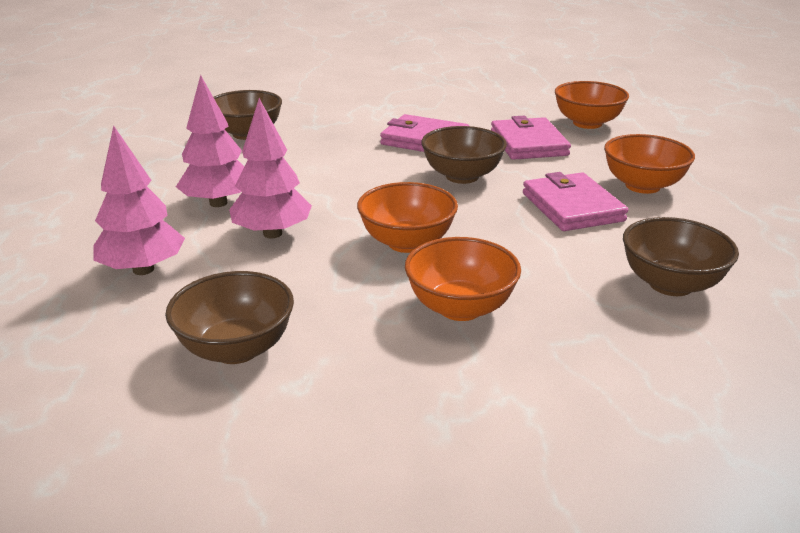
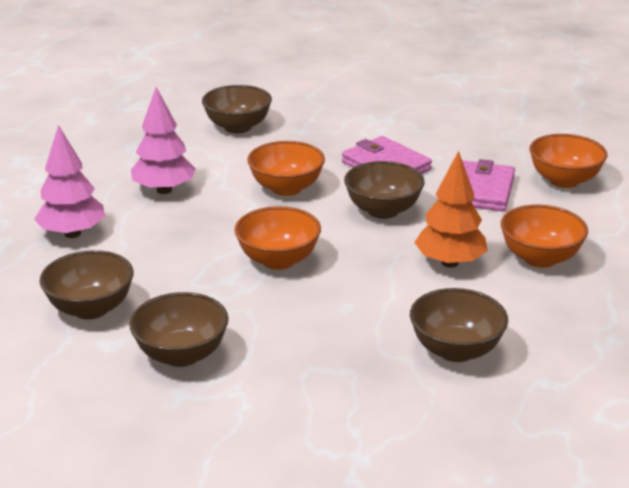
camera: 25 degrees right, 0 degrees up
(272, 233) = (183, 227): pink tree -> none
(397, 372) = (181, 354): none -> brown bowl
(460, 308) = (268, 322): orange bowl -> orange bowl (286, 188)
(572, 207) = (450, 263): pink wallet -> orange tree

